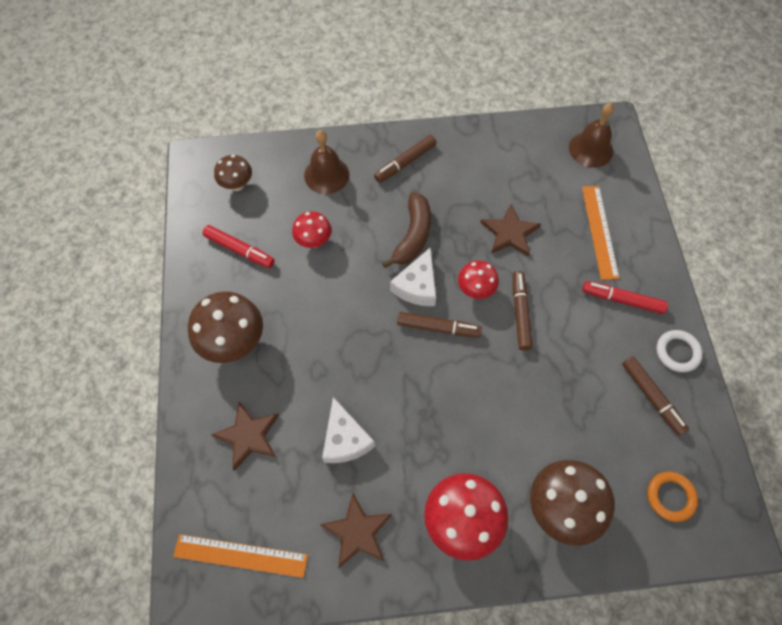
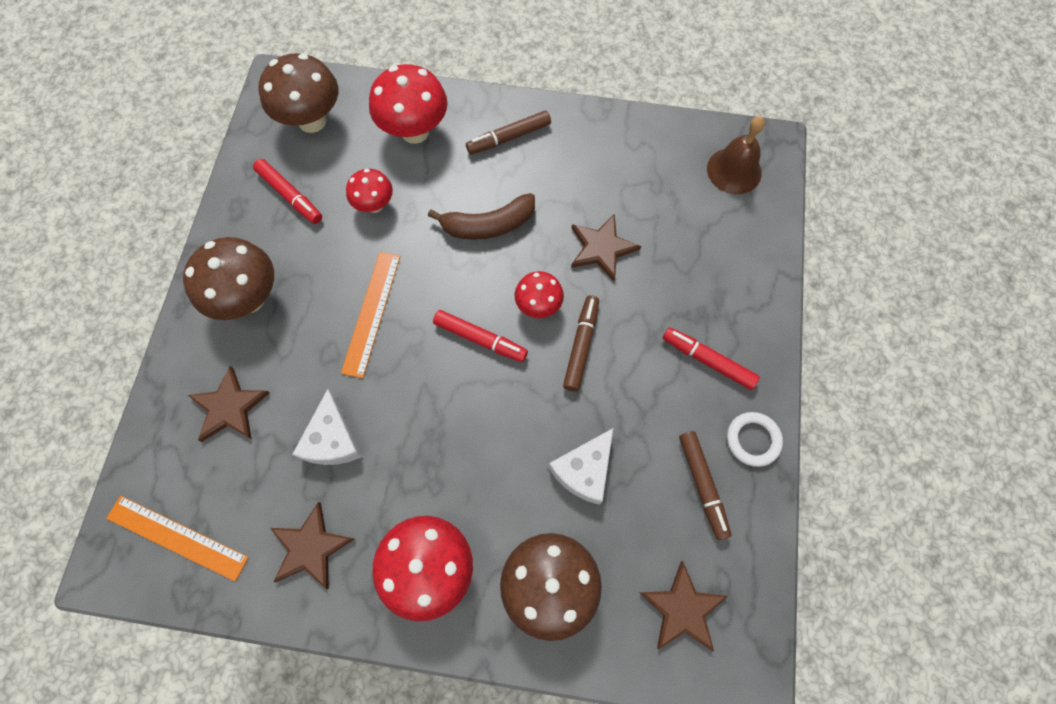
camera: 15 degrees right, 5 degrees up
(237, 185) = (312, 121): brown mushroom -> brown mushroom, size x1.72
(326, 175) = (415, 131): brown bell -> red mushroom
(413, 236) = (488, 225): brown banana -> brown banana turned 45 degrees clockwise
(417, 286) = (473, 285): white cheese -> white cheese (584, 470)
(438, 328) = (480, 339): brown marker -> red marker
(599, 231) = (710, 272): orange ruler -> orange ruler (372, 313)
(670, 497) = (682, 609): orange ring -> brown star

